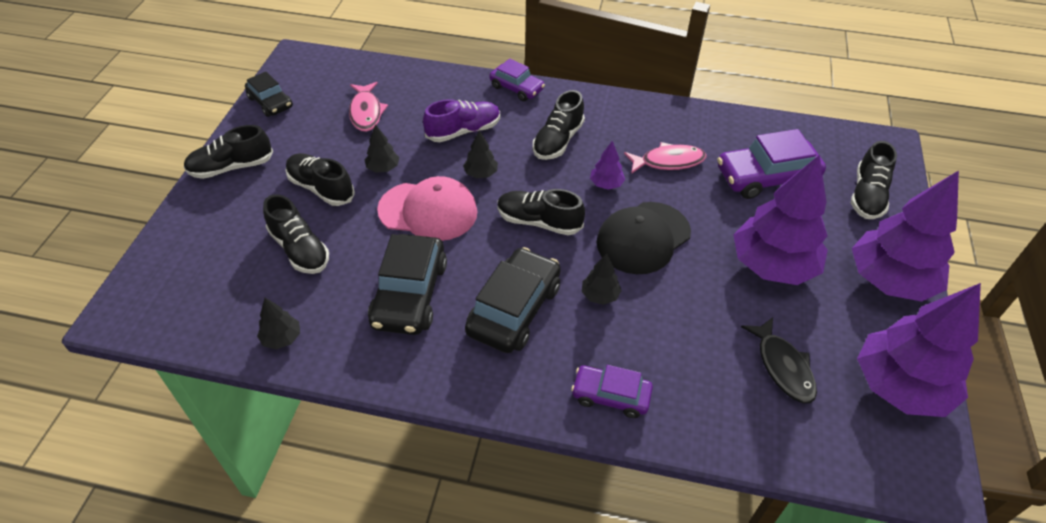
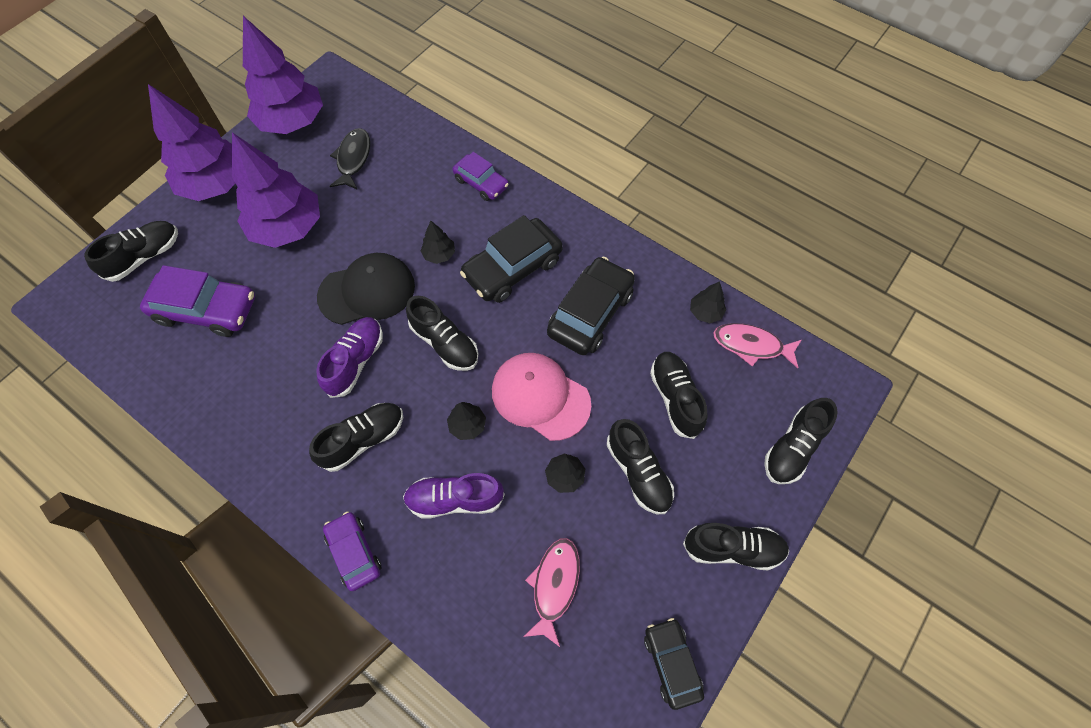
camera: 155 degrees left, 15 degrees up
(178, 247) = (793, 448): none -> black shoe
(606, 184) = (356, 361): purple tree -> purple shoe
(668, 161) = (276, 365): pink fish -> pink fish (751, 345)

